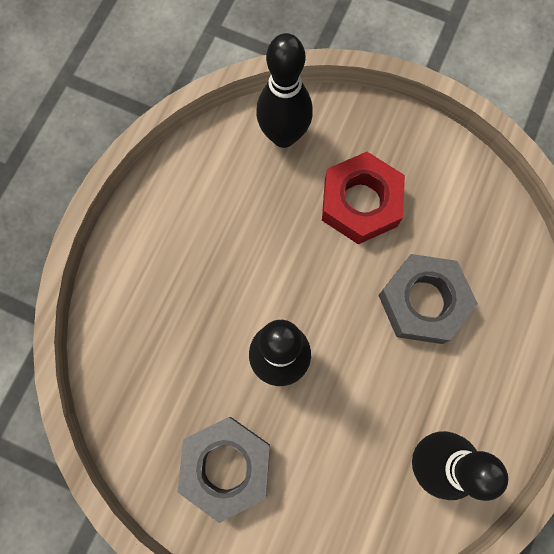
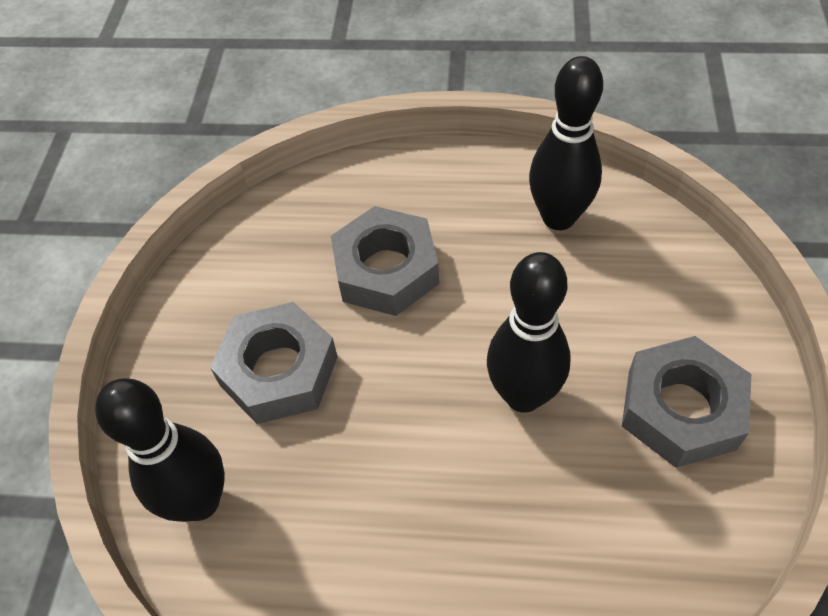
camera: 105 degrees left, 20 degrees down
(360, 203) = (279, 371): red nut -> grey nut

